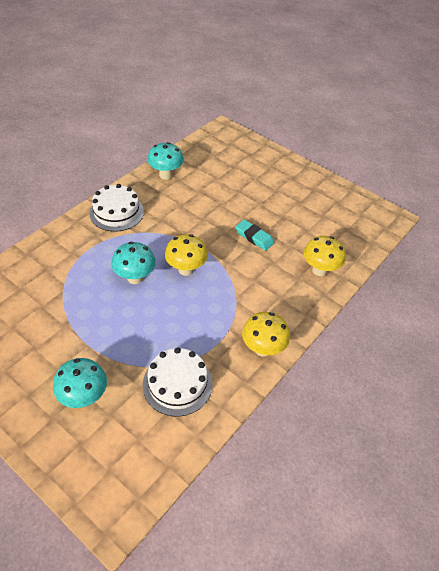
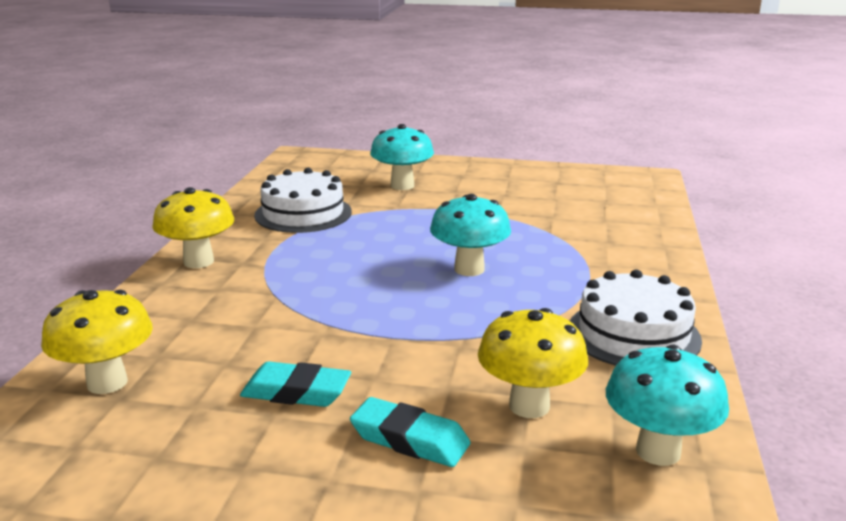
camera: 155 degrees right, 25 degrees down
(186, 269) = (397, 301): yellow mushroom -> yellow mushroom (529, 406)
(229, 205) = (410, 439): none -> turquoise eraser

